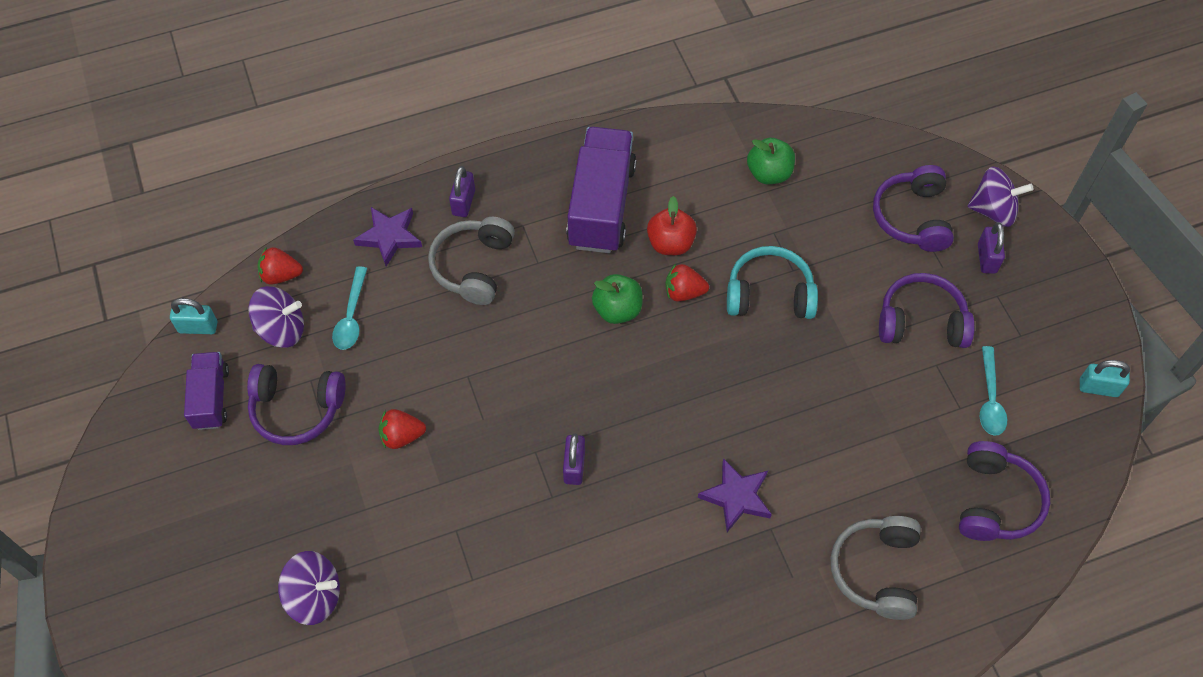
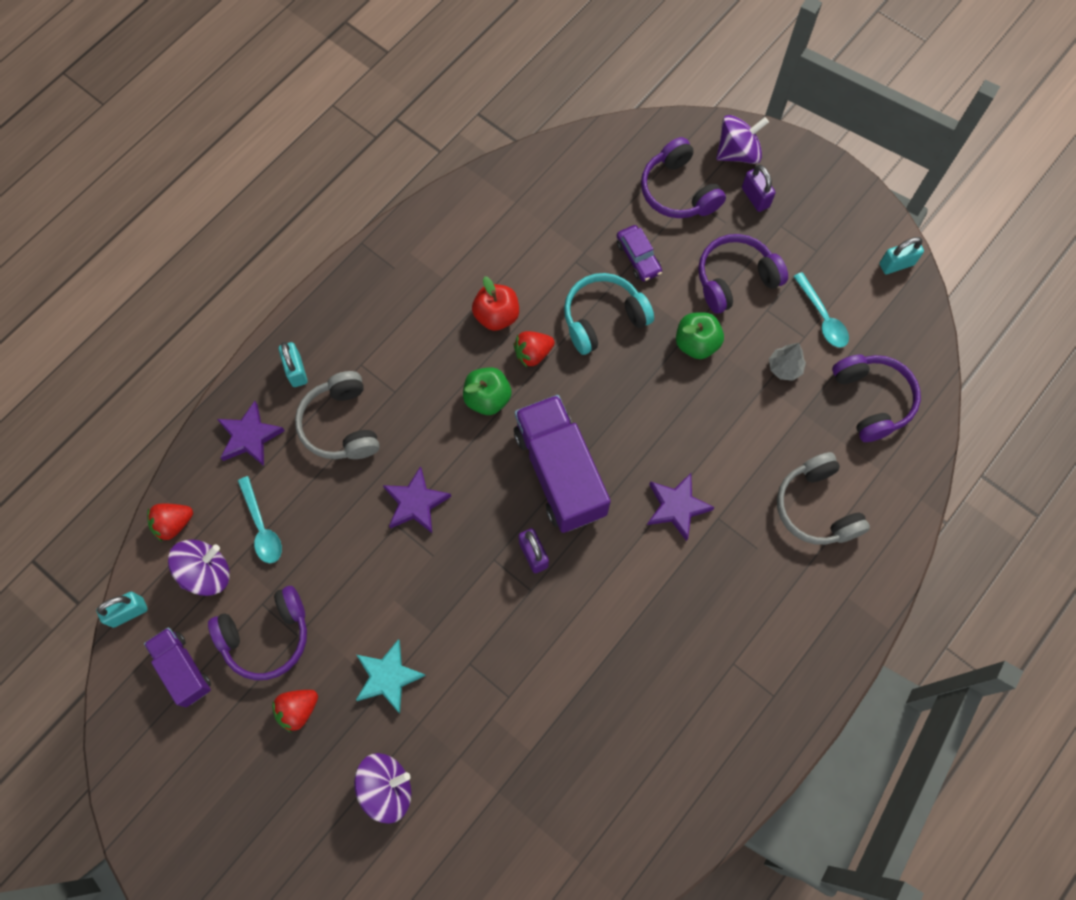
camera: 30 degrees left, 10 degrees up
(377, 501) = (388, 677): none -> turquoise star
(401, 436) = (373, 609): red strawberry -> red strawberry (298, 710)
(463, 202) = (296, 370): purple padlock -> turquoise padlock
(496, 366) = (416, 503): none -> purple star
(601, 205) = (418, 311): purple truck -> purple truck (560, 473)
(769, 173) = (541, 210): green apple -> green apple (696, 343)
(836, 257) = (638, 257): none -> purple car
(922, 426) = (784, 368): none -> grey tree

